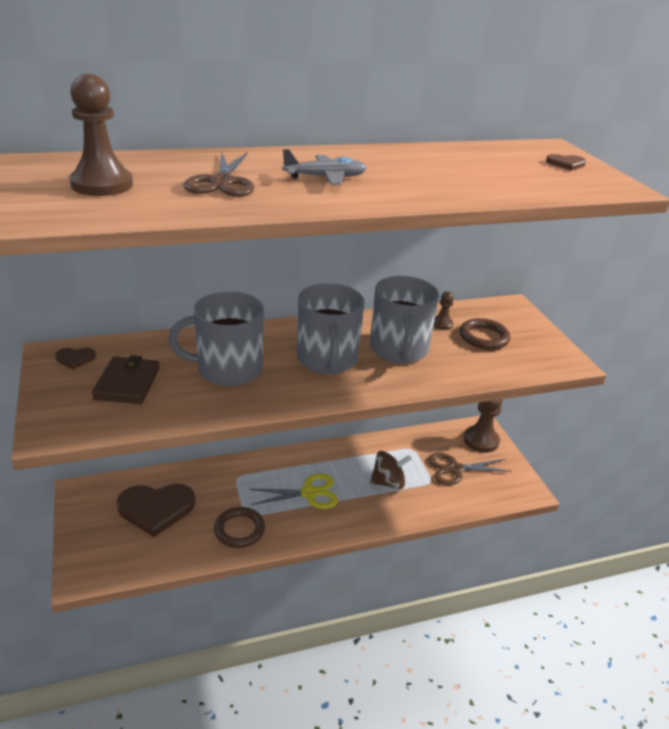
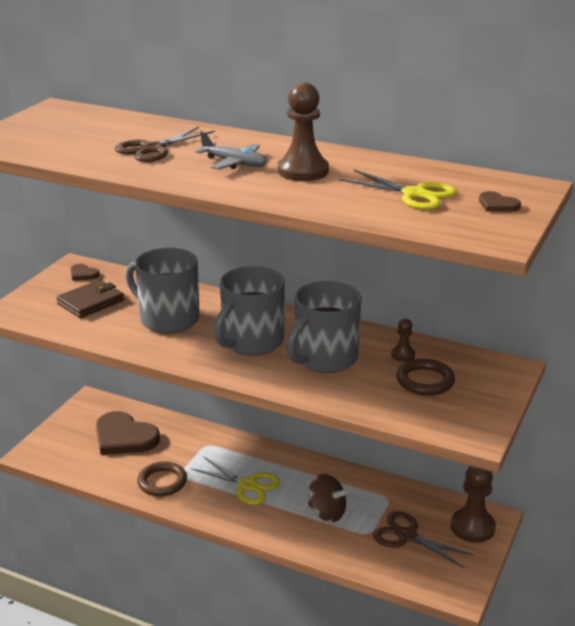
camera: 45 degrees right, 5 degrees down
(102, 184) = (76, 133): brown pawn -> brown pawn (303, 171)
(505, 170) = (414, 194): none -> yellow scissors

